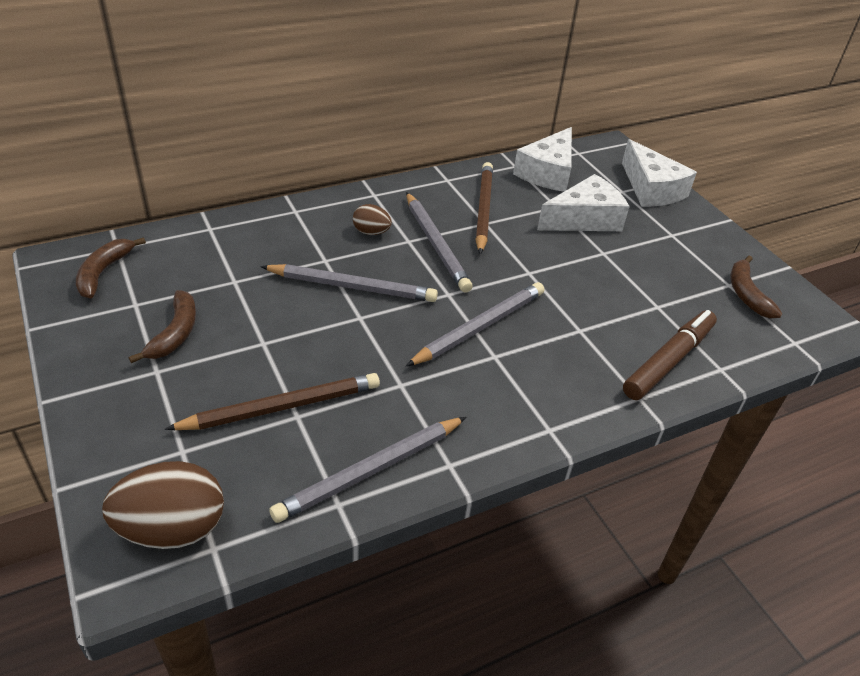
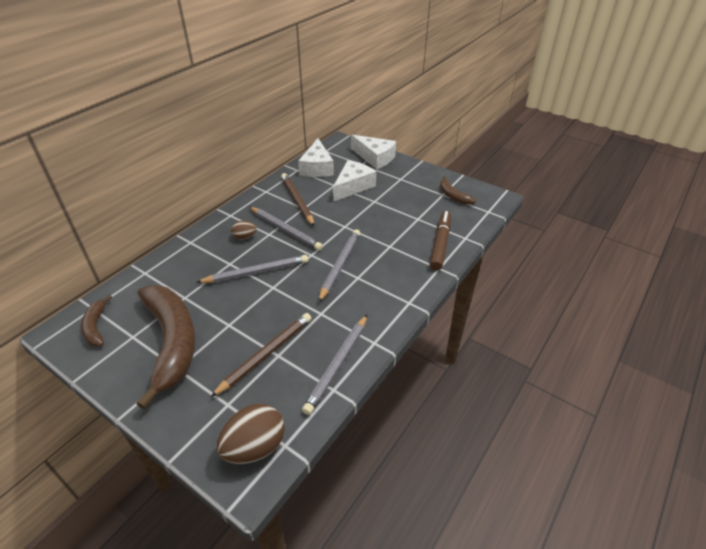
camera: 25 degrees left, 0 degrees up
(175, 333) = (172, 342): brown banana -> brown banana, size x2.17

